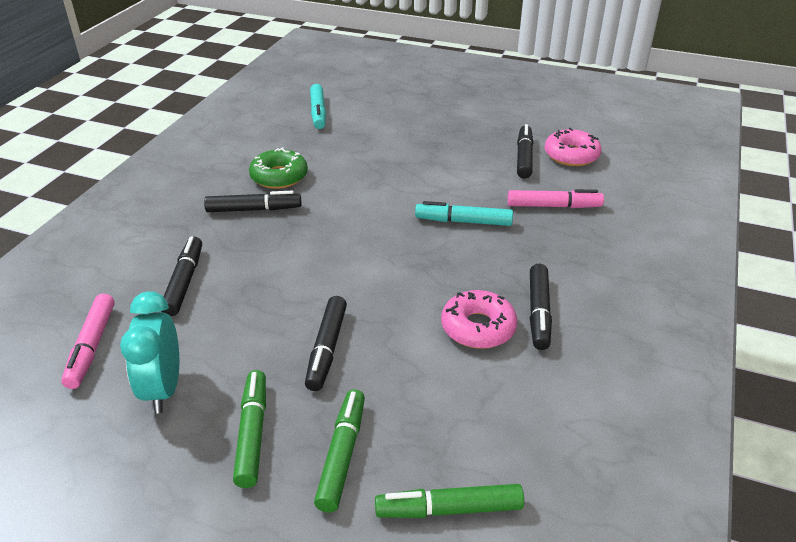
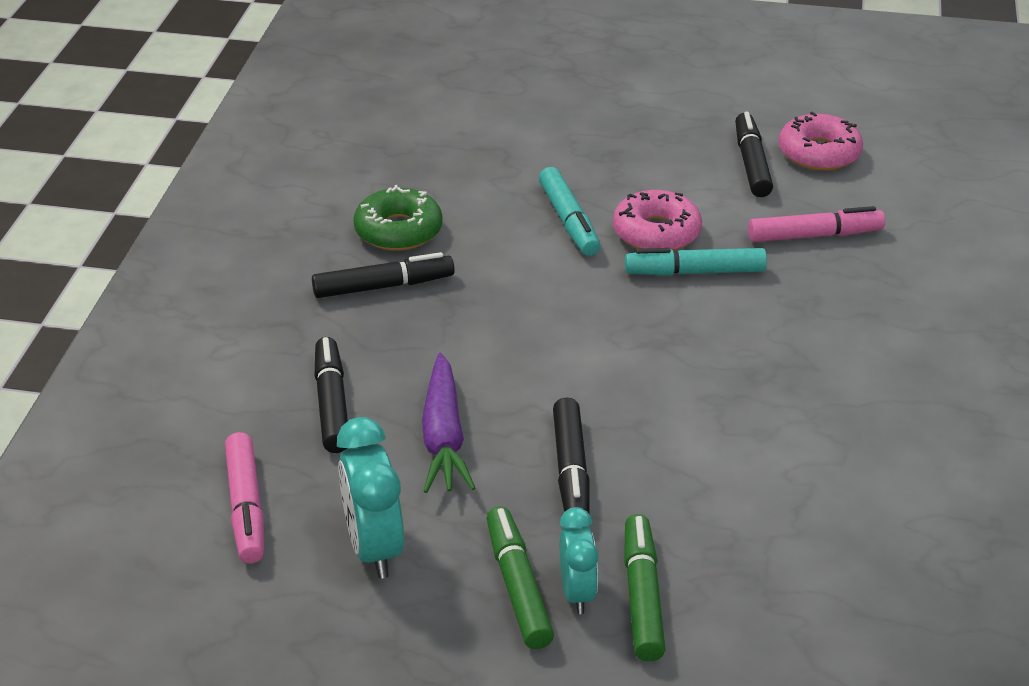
camera: 10 degrees left, 0 degrees up
(248, 313) = (444, 437): none -> purple carrot
(294, 445) = (577, 593): none -> turquoise clock
(318, 112) = (413, 117): turquoise marker -> turquoise marker (568, 221)
(449, 509) = (793, 638): green marker -> none
(478, 327) = (761, 418): pink donut -> pink donut (656, 232)
(538, 312) = (835, 389): black marker -> none

